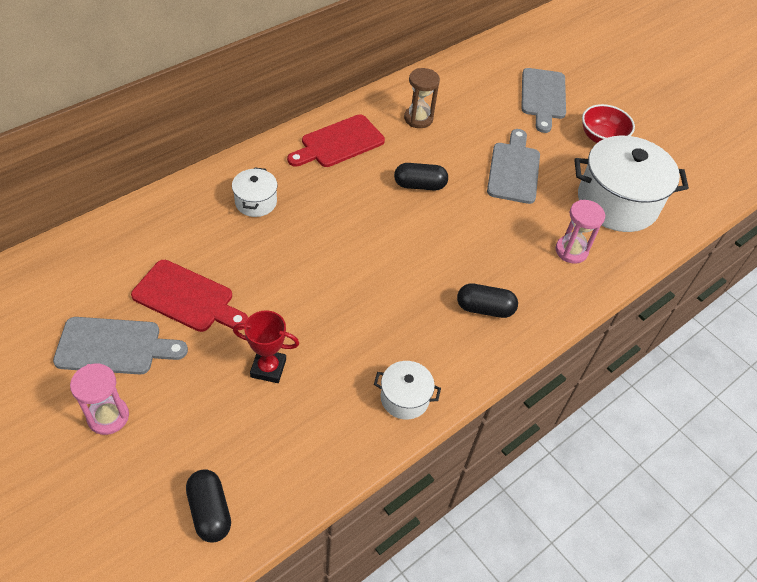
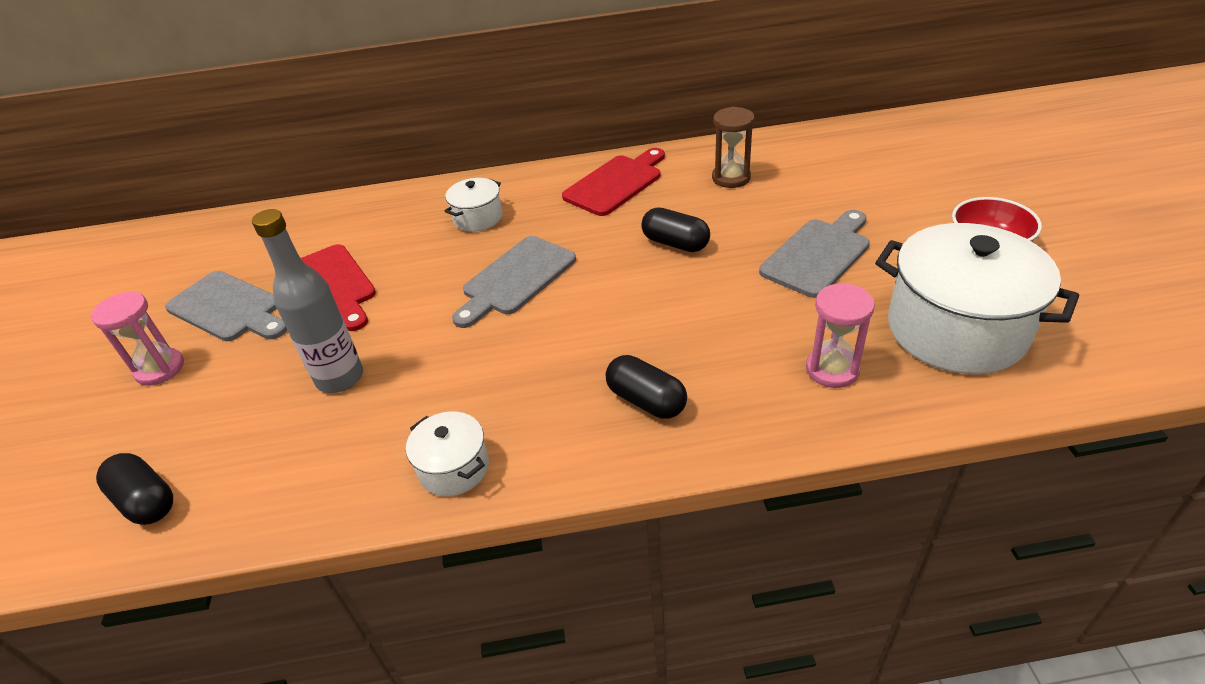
camera: 40 degrees right, 10 degrees down
(210, 511) = (146, 501): black capsule -> black capsule turned 60 degrees counterclockwise
(268, 368) = (340, 378): red trophy -> grey bottle
(339, 143) = (615, 183): red cutting board -> red cutting board turned 135 degrees clockwise
(543, 97) = (926, 185): grey cutting board -> grey cutting board (516, 279)

